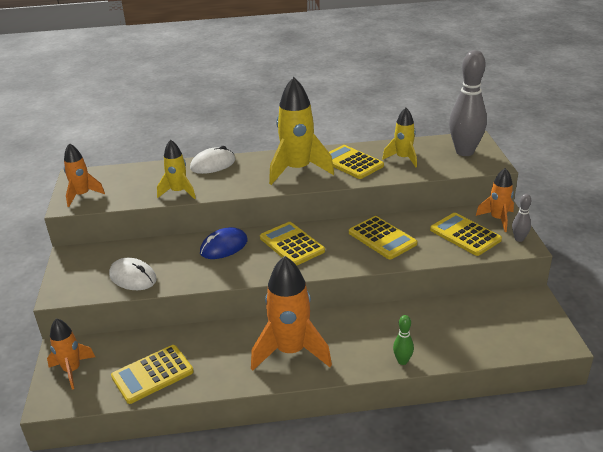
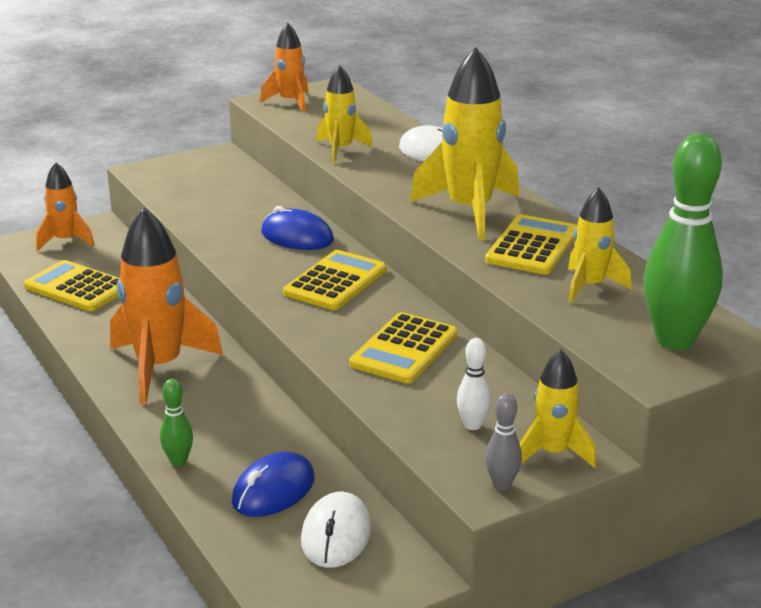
camera: 65 degrees right, 5 degrees down
(133, 277) = (195, 200): white mouse -> white mouse (336, 535)
(447, 329) = (273, 490): none -> blue mouse
(464, 152) = (675, 340): grey bowling pin -> green bowling pin
(465, 235) = (472, 425): yellow calculator -> white bowling pin
(497, 219) = (553, 453): orange rocket -> yellow rocket

